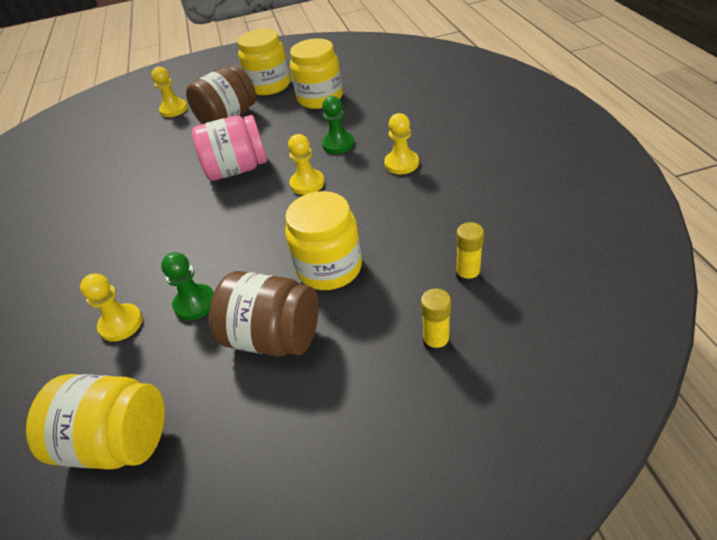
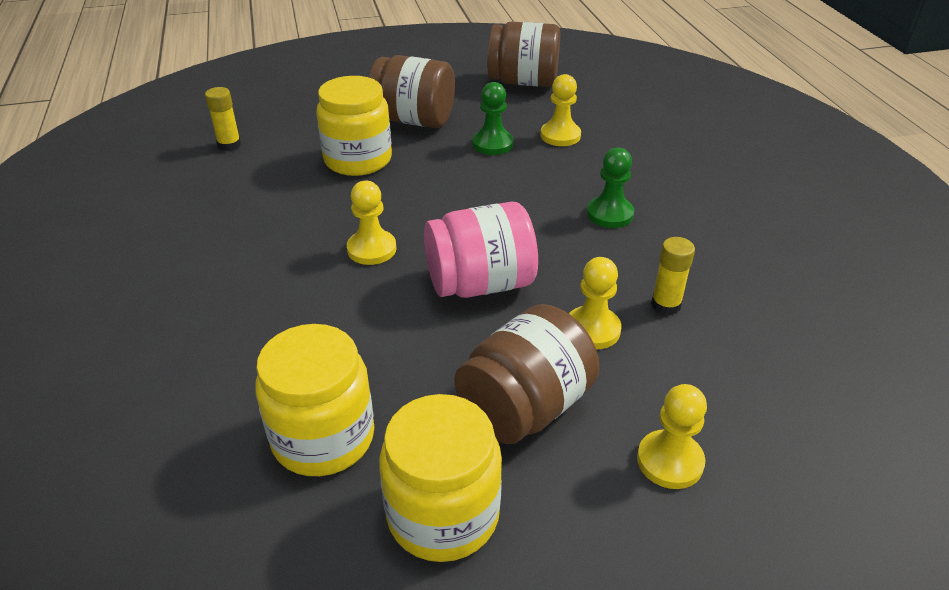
camera: 175 degrees right, 5 degrees down
(118, 440) = (523, 82): yellow jar -> brown jar
(338, 144) = (313, 310): green pawn -> green pawn (610, 214)
(401, 164) = (231, 263): yellow pawn -> yellow pawn (592, 329)
(436, 342) = (282, 110): yellow glue stick -> yellow glue stick (665, 305)

